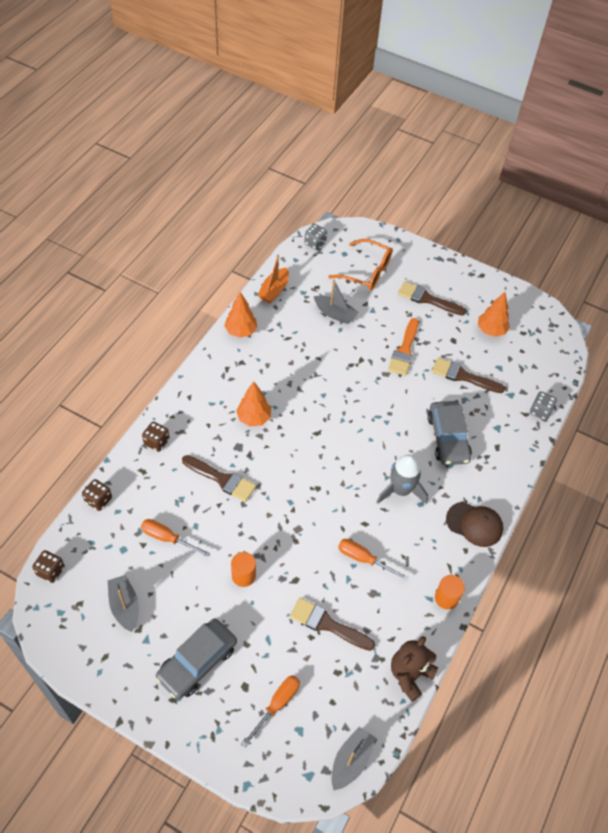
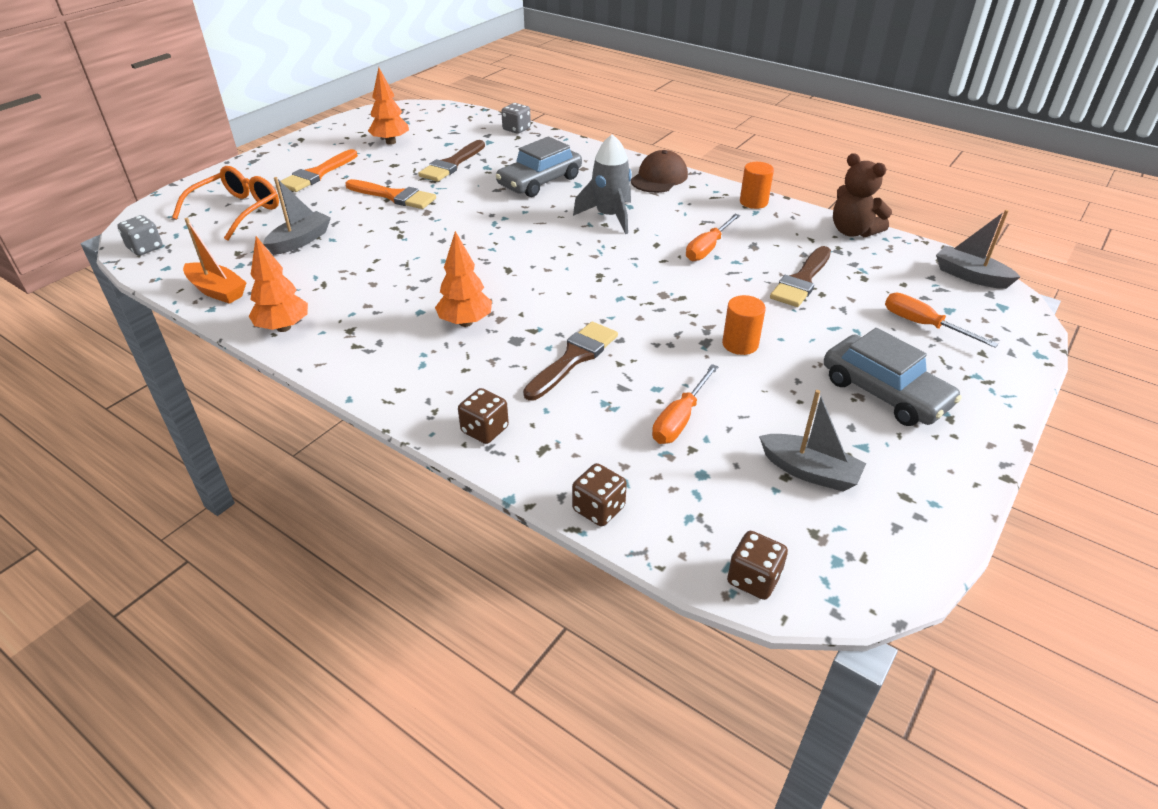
camera: 80 degrees left, 15 degrees down
(125, 606) = (809, 471): grey boat -> grey boat turned 135 degrees counterclockwise
(427, 299) = (317, 174): brown brush -> orange brush
(448, 438) = (540, 181): grey car -> grey car turned 135 degrees clockwise

